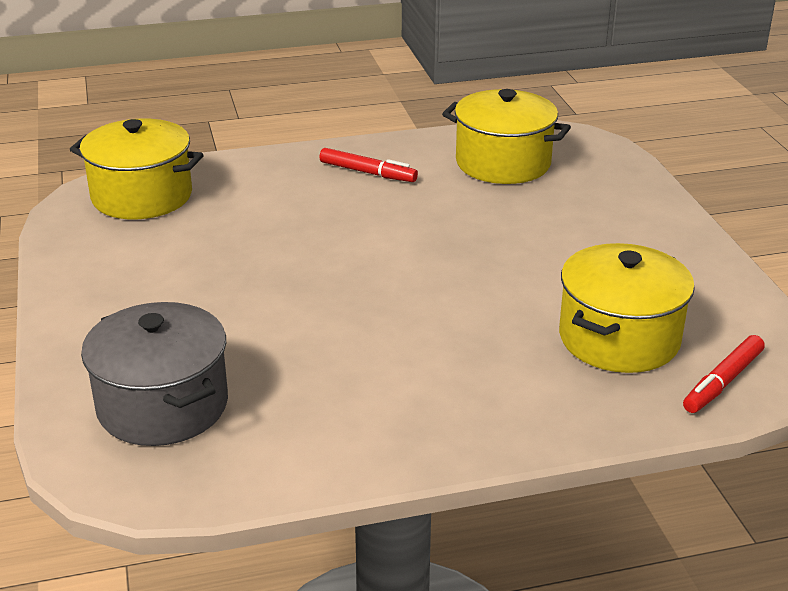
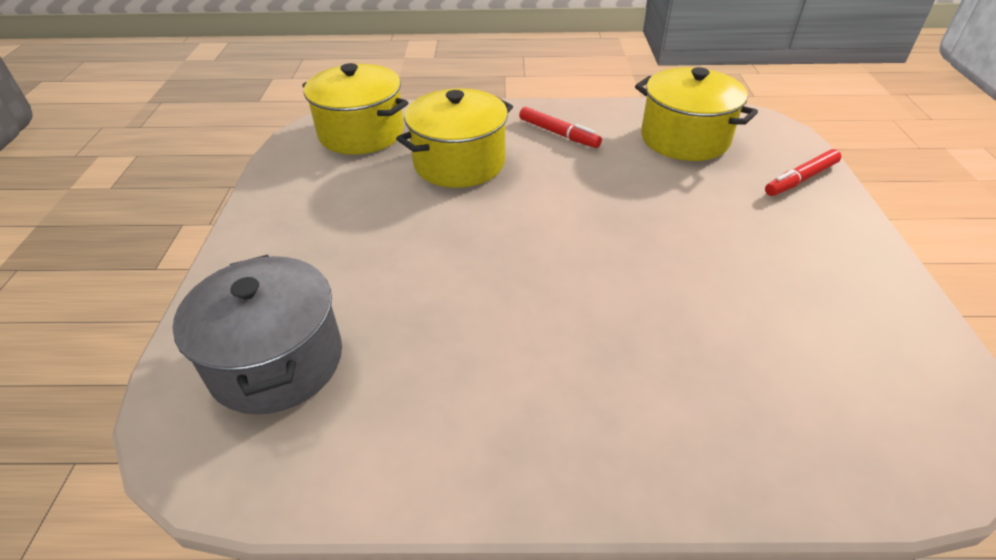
camera: 15 degrees right, 10 degrees up
(619, 338) = (771, 362): yellow pot -> yellow pot (459, 163)
(722, 382) = (894, 450): red marker -> red marker (800, 179)

